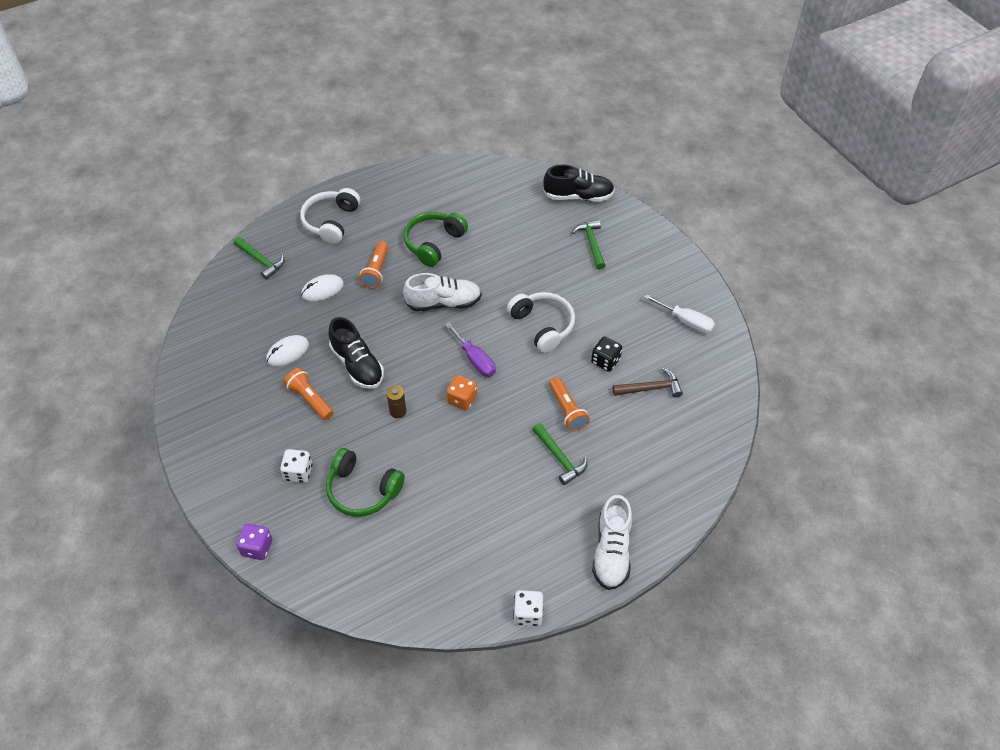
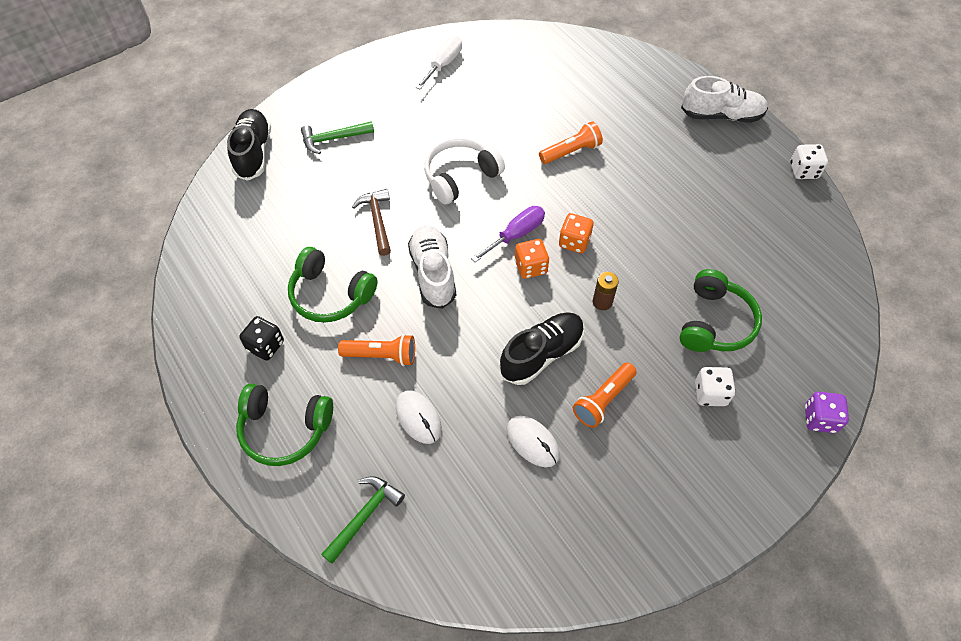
camera: 95 degrees left, 5 degrees up
(331, 222) = (285, 429): white headphones -> green headphones
(440, 366) = (530, 267): none -> orange dice
(559, 458) = (630, 155): green hammer -> none
(605, 361) = (503, 124): black dice -> black dice (265, 346)
(650, 388) = (532, 90): brown hammer -> brown hammer (377, 221)

